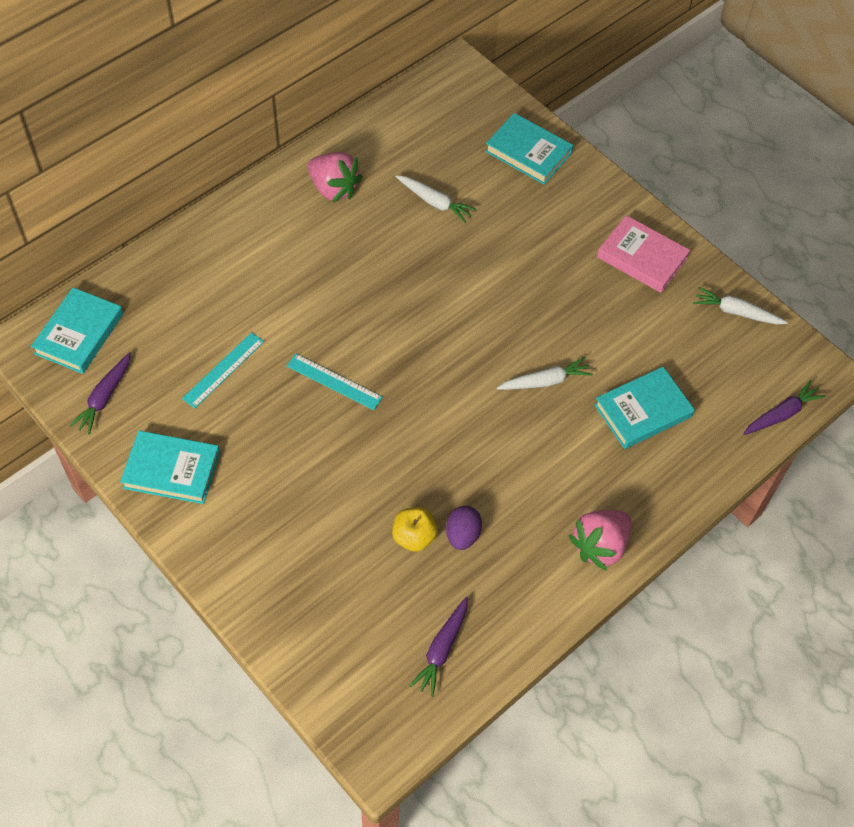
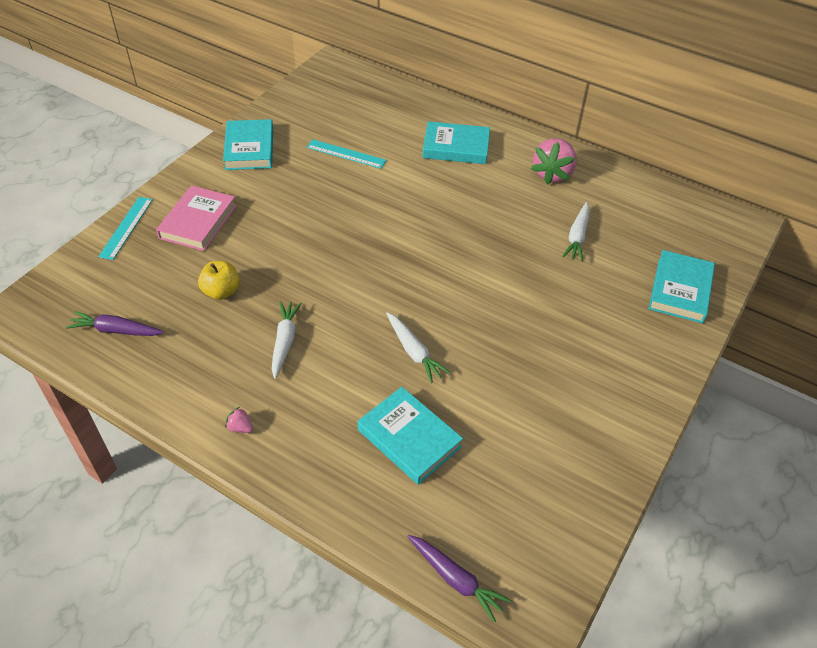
camera: 75 degrees right, 10 degrees down
(79, 334) = (349, 83): turquoise book -> turquoise book (456, 147)
(104, 397) = (301, 105): purple carrot -> none
(334, 382) = (358, 214): turquoise ruler -> turquoise ruler (126, 227)
(462, 535) = (230, 323): purple egg -> none
(600, 546) = (240, 427): pink strawberry -> pink strawberry, size x0.42
(642, 258) = (604, 406): pink book -> pink book (198, 222)
(736, 312) = (578, 509): white carrot -> white carrot (285, 342)

